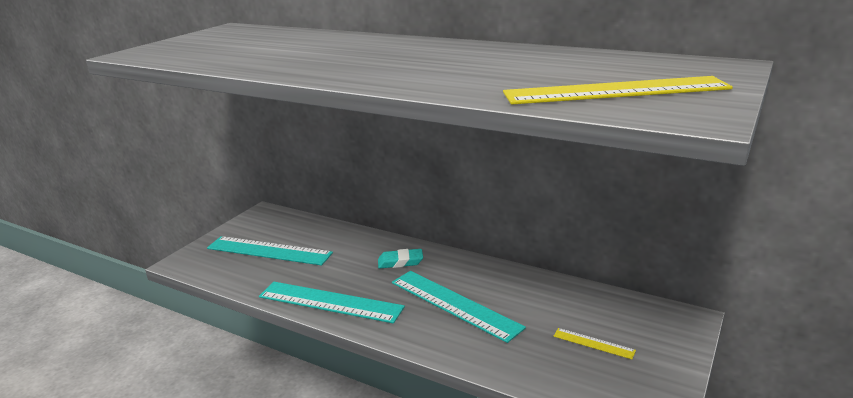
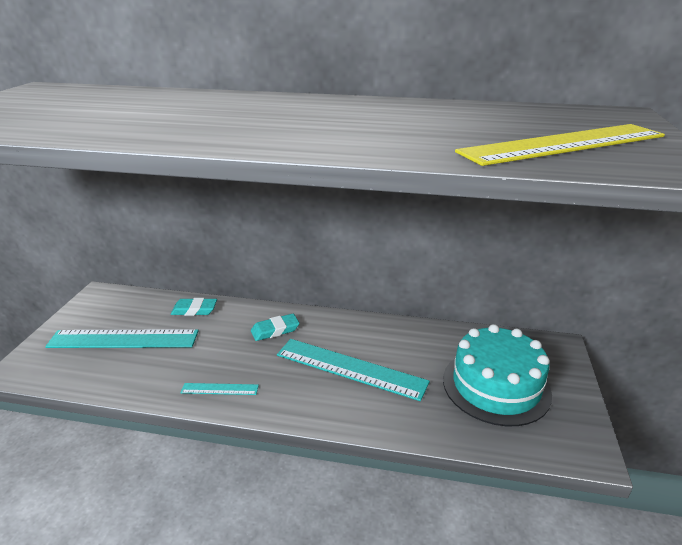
camera: 20 degrees left, 5 degrees up
(330, 302) = (220, 389): turquoise ruler -> turquoise ruler, size x0.46
(337, 235) = (194, 310): none -> turquoise eraser
(593, 343) = (496, 386): yellow ruler -> turquoise cake

